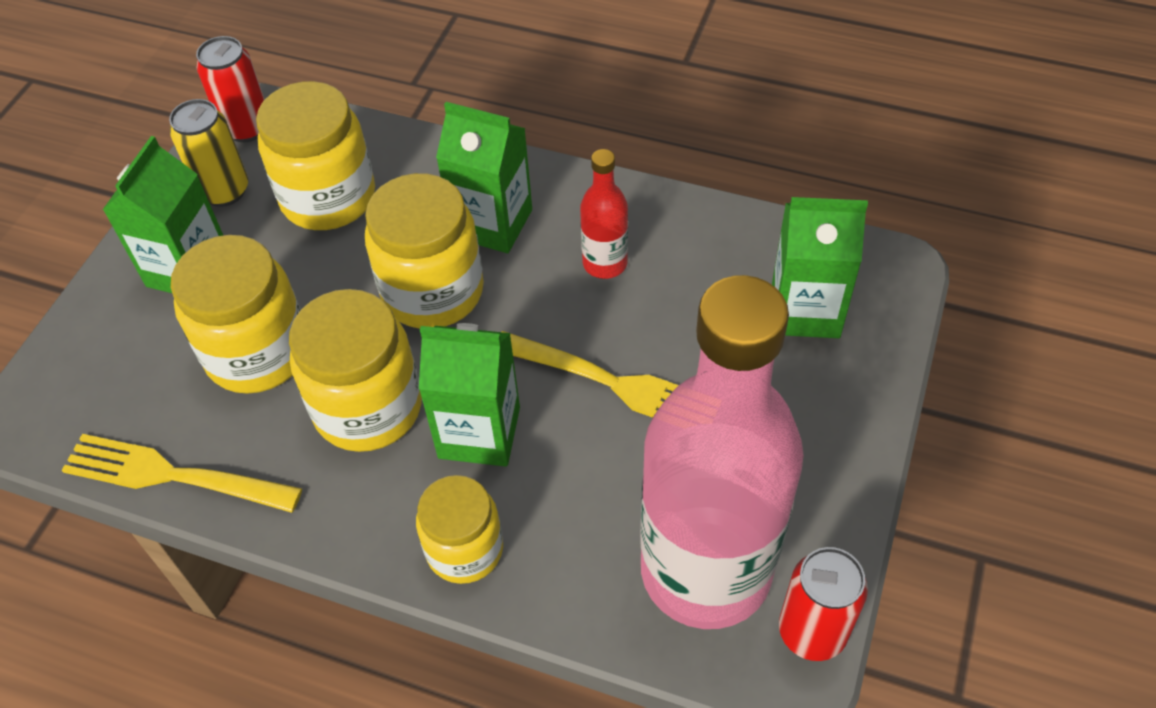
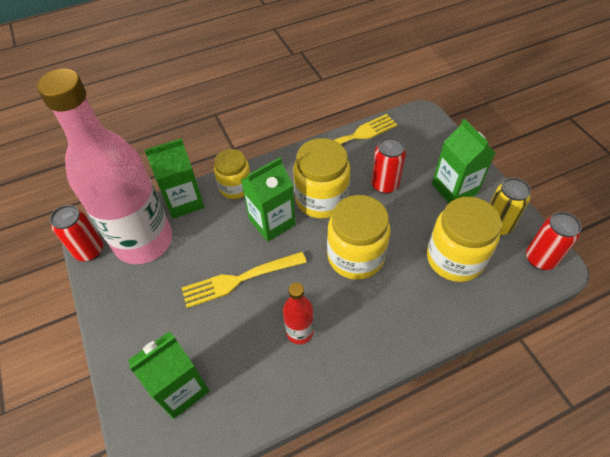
camera: 135 degrees right, 0 degrees up
(258, 353) = (384, 185): yellow jar -> red can
(492, 223) = (372, 308): green carton -> green carton (184, 201)

